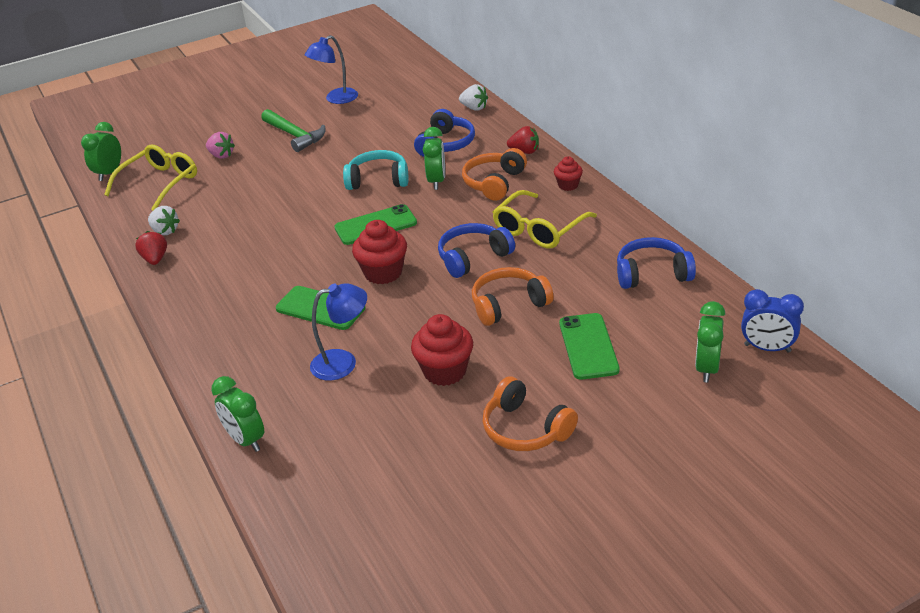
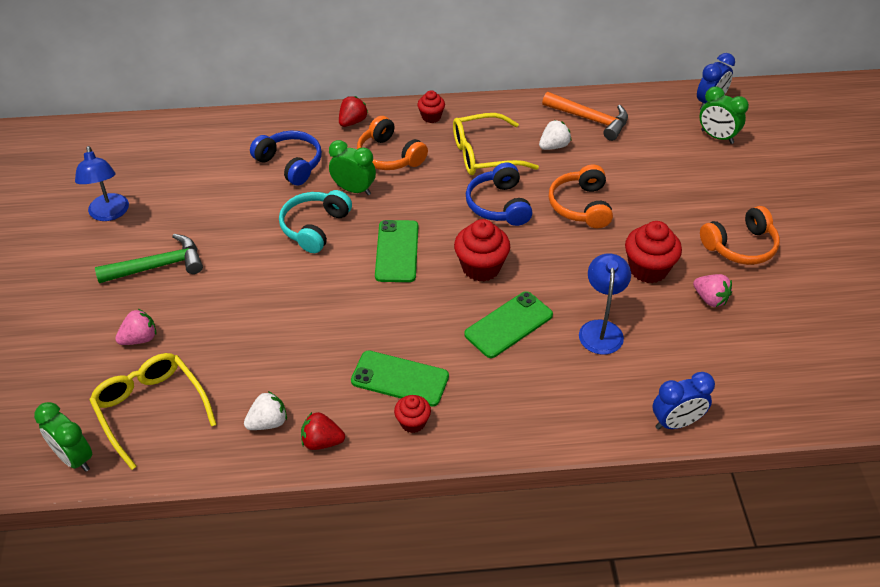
camera: 70 degrees left, 10 degrees up
(189, 293) = (413, 422): none -> red cupcake
(246, 440) = (676, 422): green clock -> blue clock
(427, 424) = (710, 299): none -> pink strawberry
(474, 108) = (240, 126): white strawberry -> white strawberry (554, 146)
(539, 229) = (485, 154): yellow glasses -> yellow glasses turned 105 degrees clockwise
(588, 346) = (660, 182): green phone -> green phone (400, 379)
(652, 274) = (590, 120): blue headphones -> orange hammer

